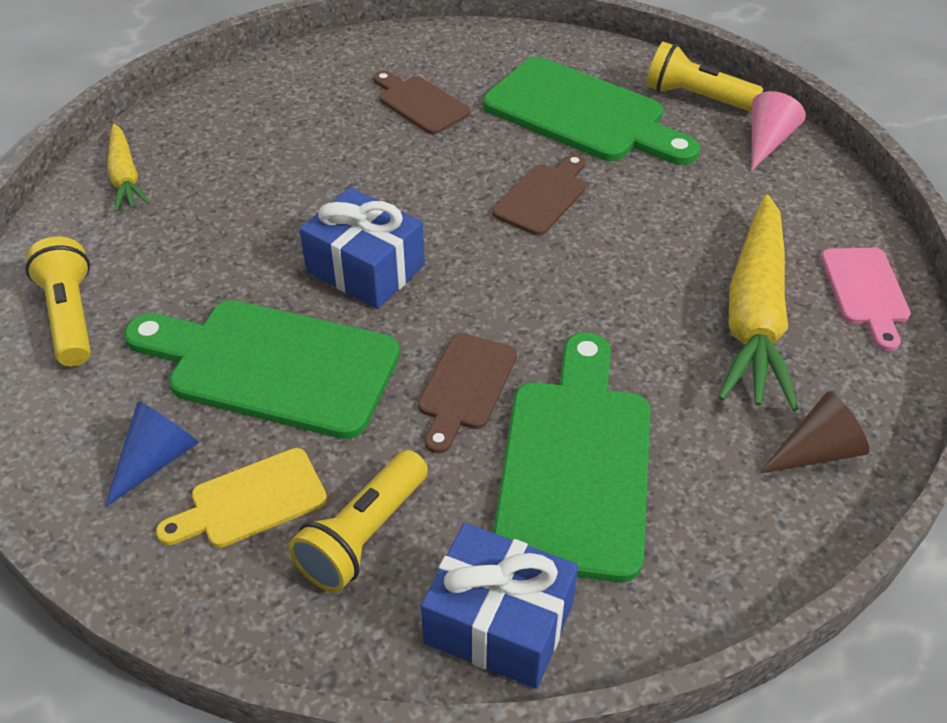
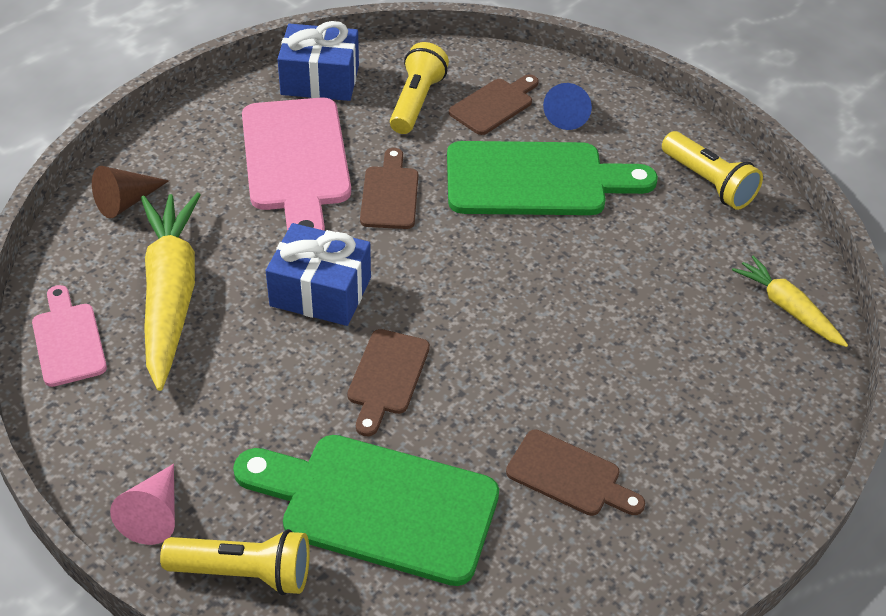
camera: 160 degrees right, 0 degrees up
(251, 501) = (494, 105): yellow cutting board -> brown cutting board
(365, 268) = (513, 267): blue gift -> blue gift (320, 292)
(575, 465) = (296, 162): green cutting board -> pink cutting board

